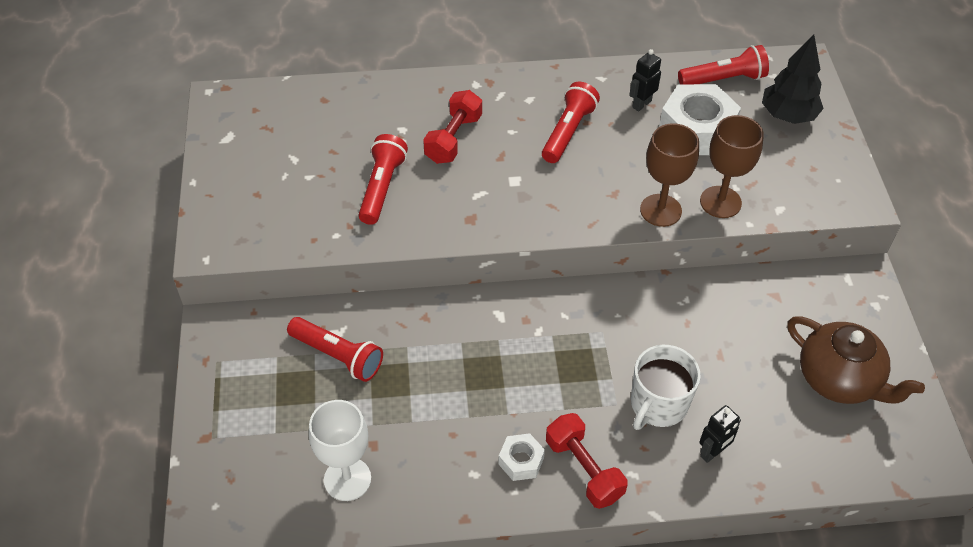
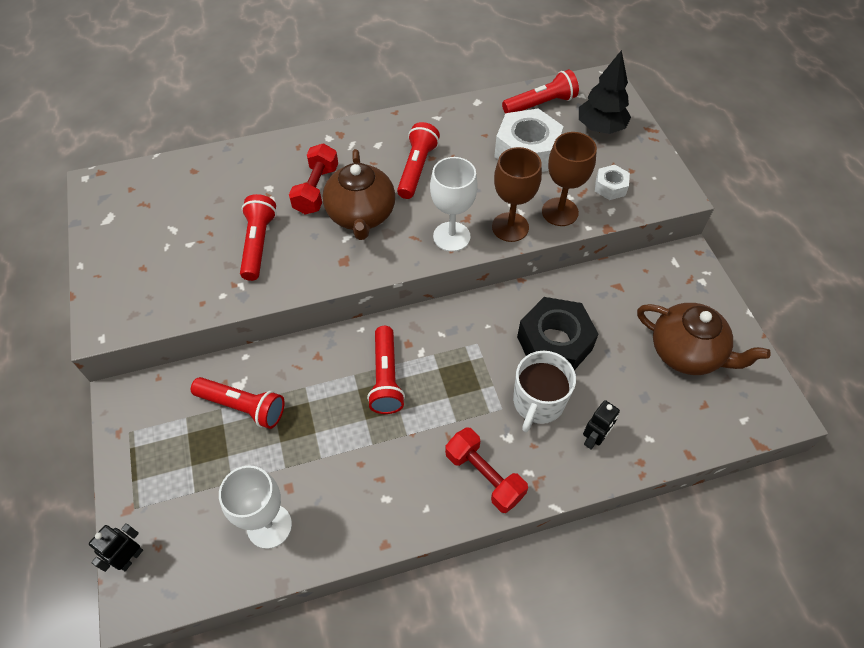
camera: 10 degrees left, 5 degrees up
(495, 351) = (386, 377): none -> red flashlight
(497, 173) = (361, 215): none -> brown teapot
(521, 461) = (426, 478): white nut -> white nut (610, 187)
(593, 211) = (451, 236): none -> white goblet
(641, 104) = (475, 135): black robot -> black robot (130, 557)
(689, 345) = (554, 343): none -> black nut

